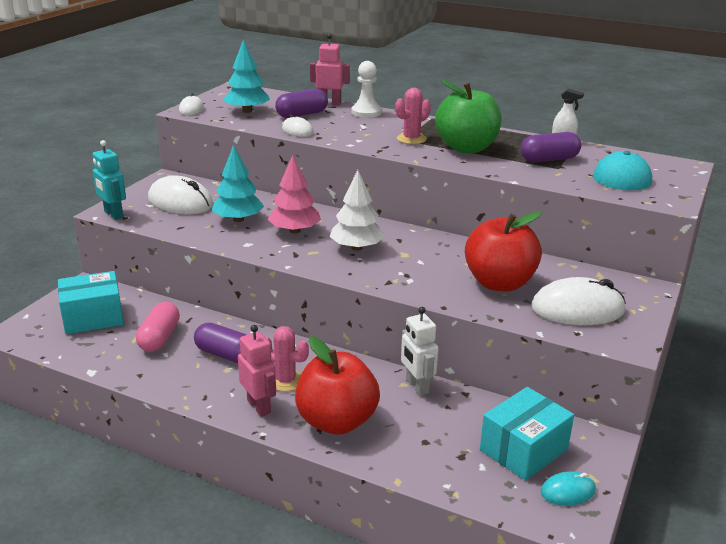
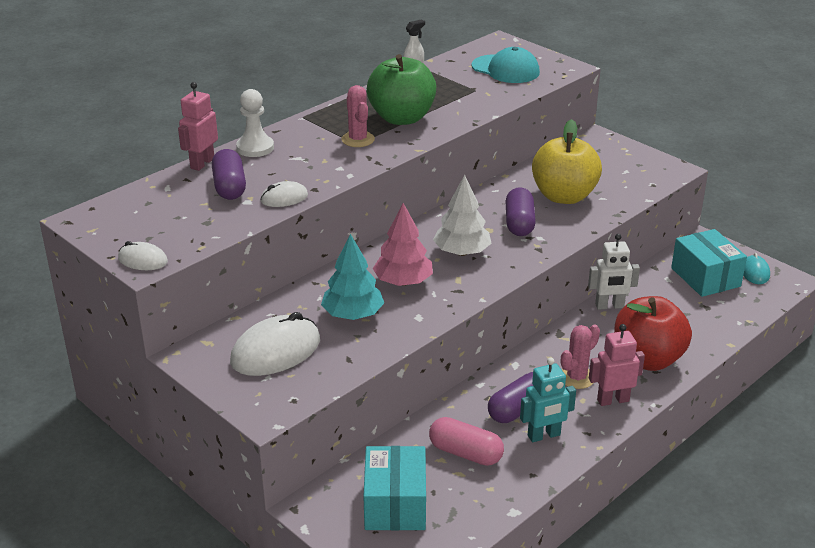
camera: 70 degrees left, 5 degrees up
(113, 214) = (279, 409): turquoise robot -> turquoise robot (544, 435)
(247, 111) = (185, 221): turquoise tree -> none
(499, 283) = (564, 196): red apple -> yellow apple
(549, 159) = (454, 89): purple capsule -> purple capsule (519, 223)
(577, 309) = (619, 174): white mouse -> none

